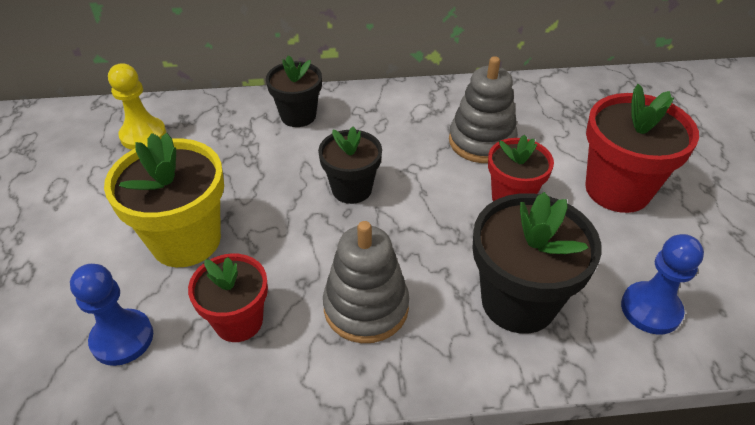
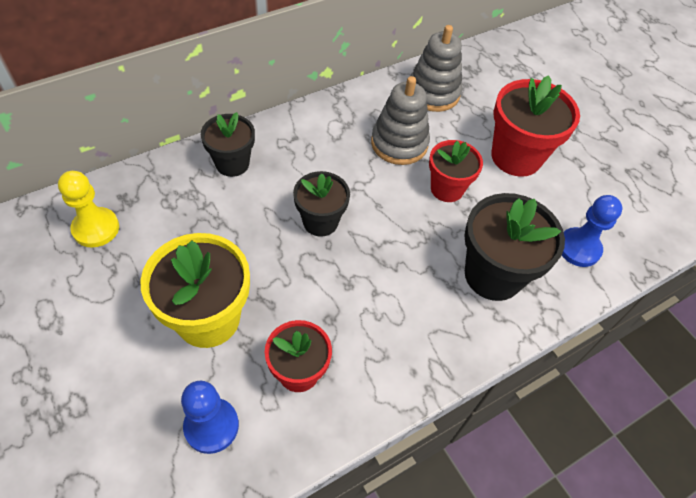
camera: 30 degrees left, 10 degrees up
(366, 307) = (389, 321): grey stacking toy -> grey stacking toy (433, 93)

